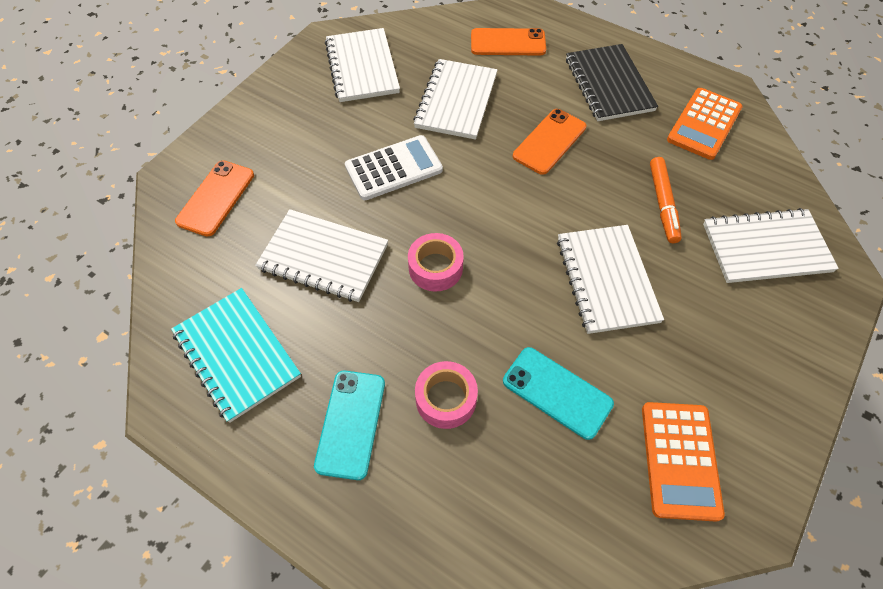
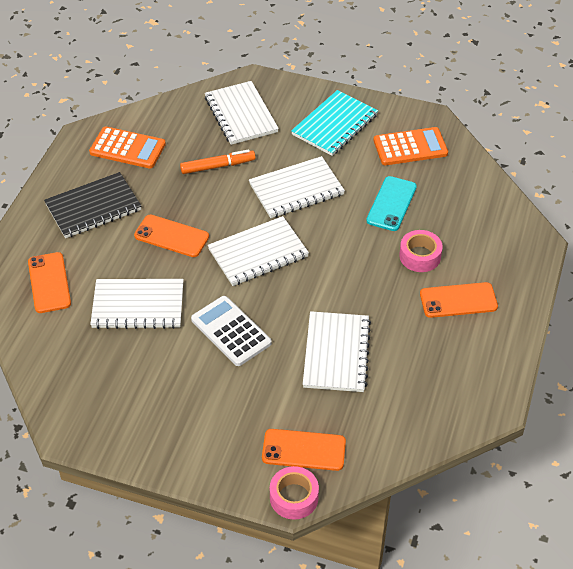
camera: 105 degrees left, 10 degrees down
(236, 355) = (439, 380): turquoise notebook -> turquoise notebook (335, 125)
(351, 423) = (458, 300): turquoise phone -> orange phone
(362, 67) = (107, 388): white notebook -> white notebook (258, 253)
(435, 268) = (320, 283): pink tape -> pink tape (294, 497)

